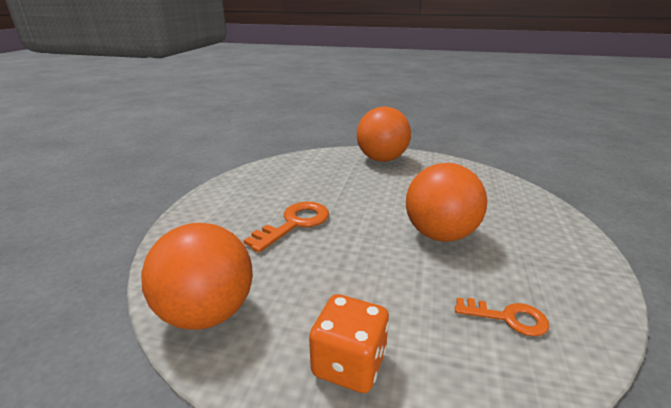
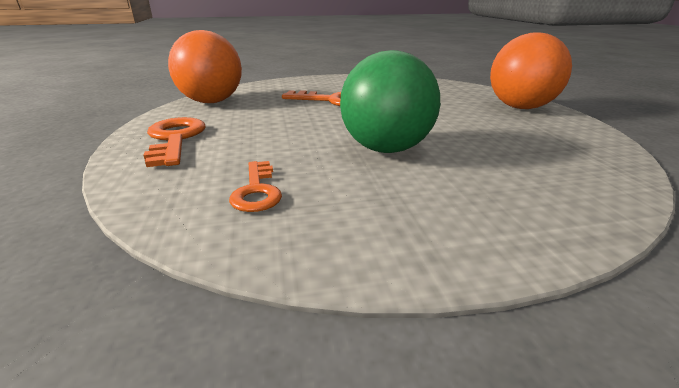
camera: 65 degrees right, 0 degrees up
(349, 364) = (175, 139): orange dice -> orange key
(440, 234) = (386, 149): orange ball -> green ball

